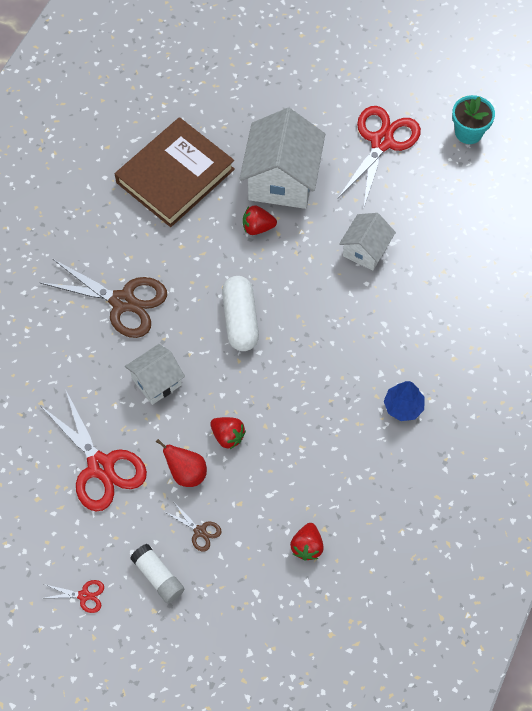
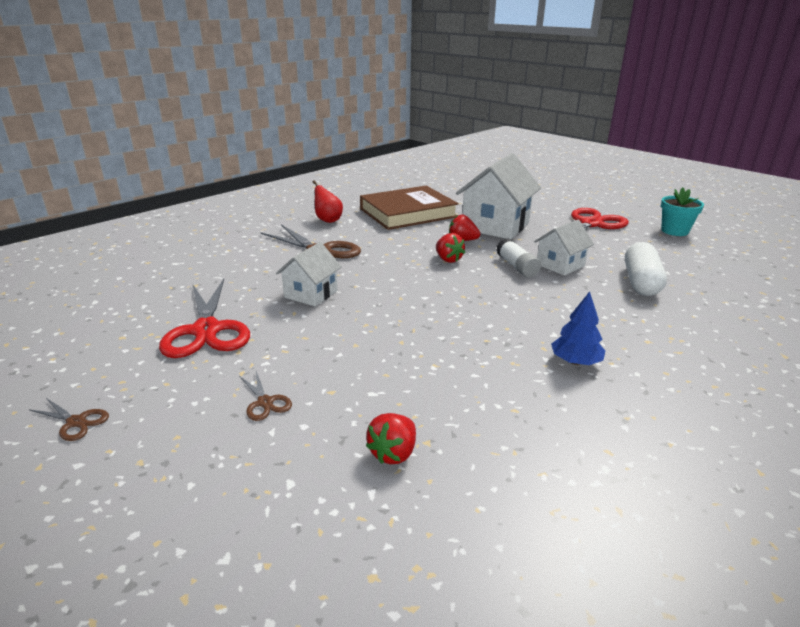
camera: 20 degrees right, 35 degrees down
(84, 595) = (76, 422): red scissors -> brown scissors
(157, 381) = (311, 294): white house -> white house turned 45 degrees counterclockwise
(158, 576) = (178, 429): white glue stick -> white glue stick (517, 267)
(186, 473) = (289, 354): red pear -> red pear (328, 220)
(228, 436) = (355, 339): red strawberry -> red strawberry (448, 259)
(240, 320) = (417, 277): white capsule -> white capsule (641, 282)

